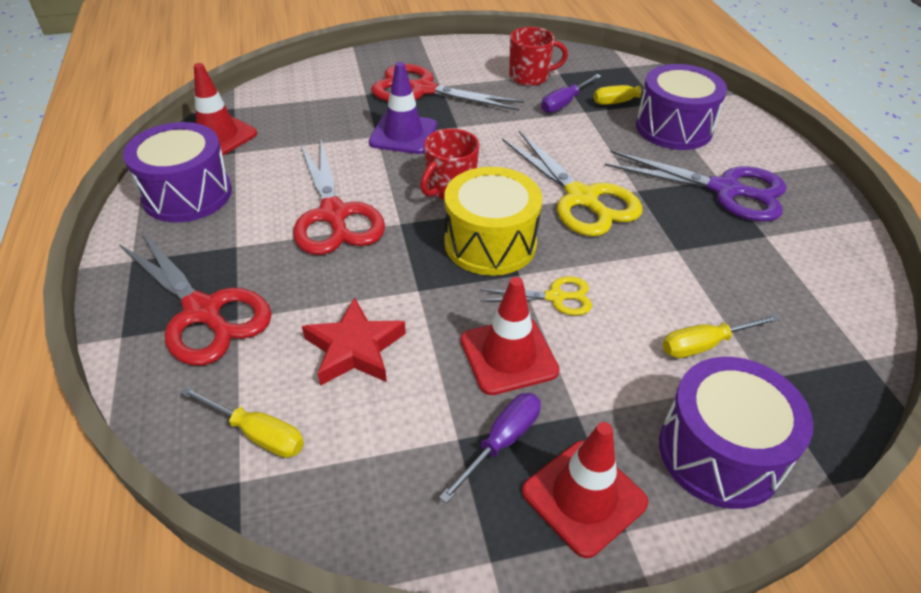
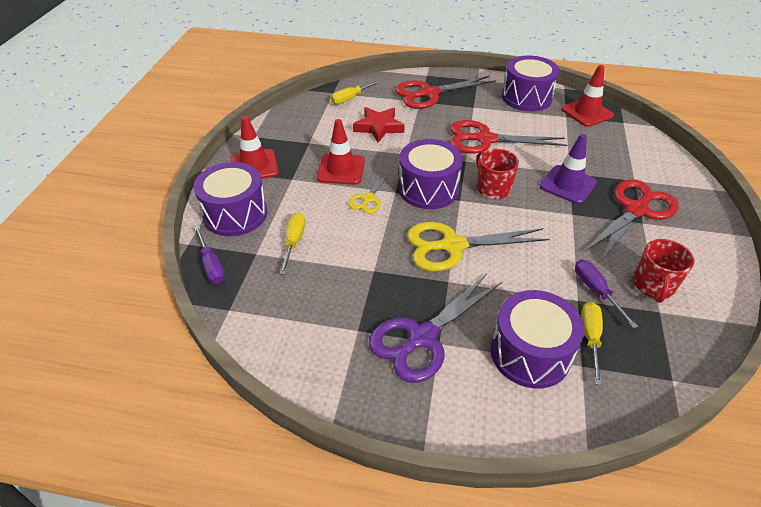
camera: 115 degrees right, 0 degrees up
(490, 243) = (428, 189): yellow drum -> purple drum
(501, 442) = (297, 153): purple screwdriver -> purple screwdriver (211, 265)

